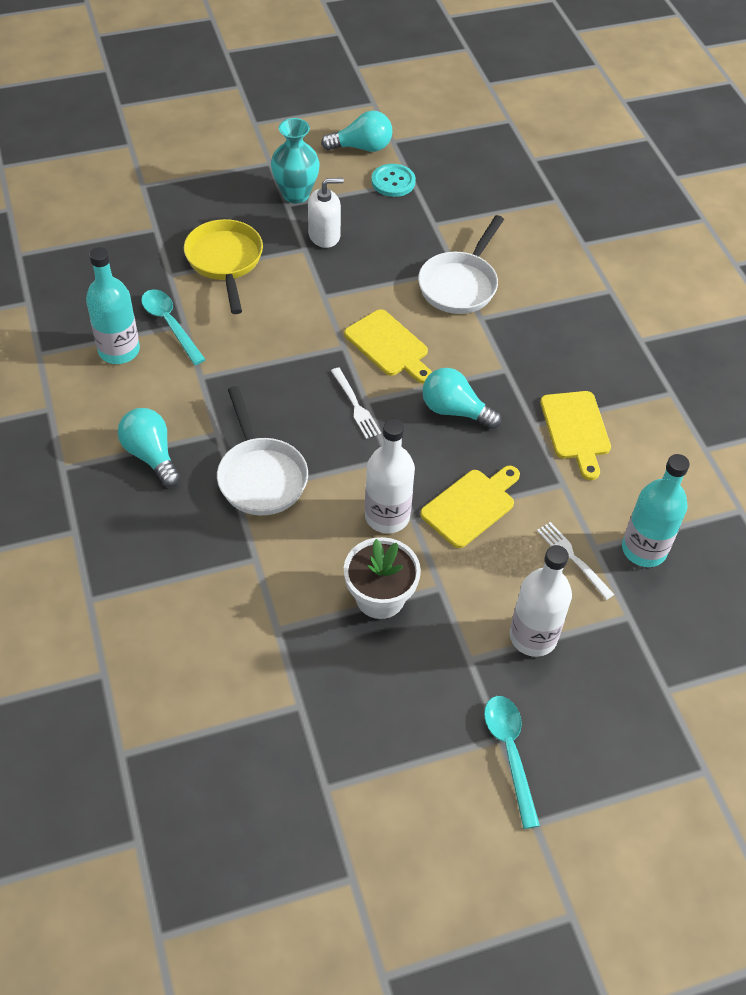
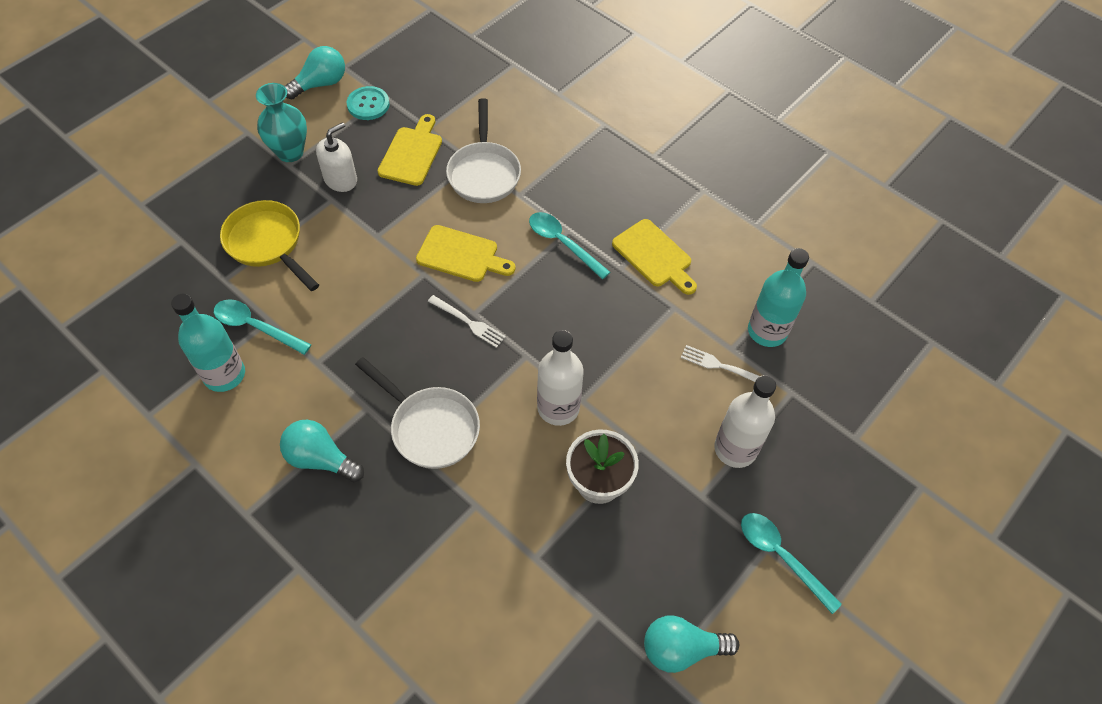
camera: 30 degrees left, 5 degrees up
(454, 410) = (551, 286): turquoise light bulb -> turquoise light bulb (681, 649)
(471, 506) = (617, 363): yellow cutting board -> yellow cutting board (412, 153)
(492, 378) = (563, 243): none -> turquoise spoon

